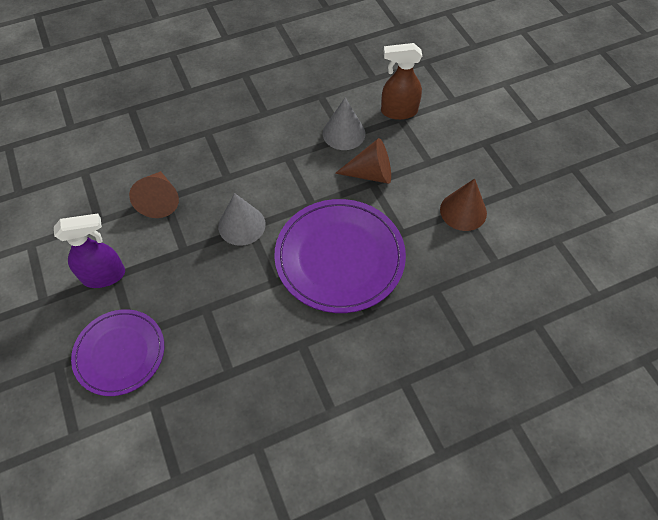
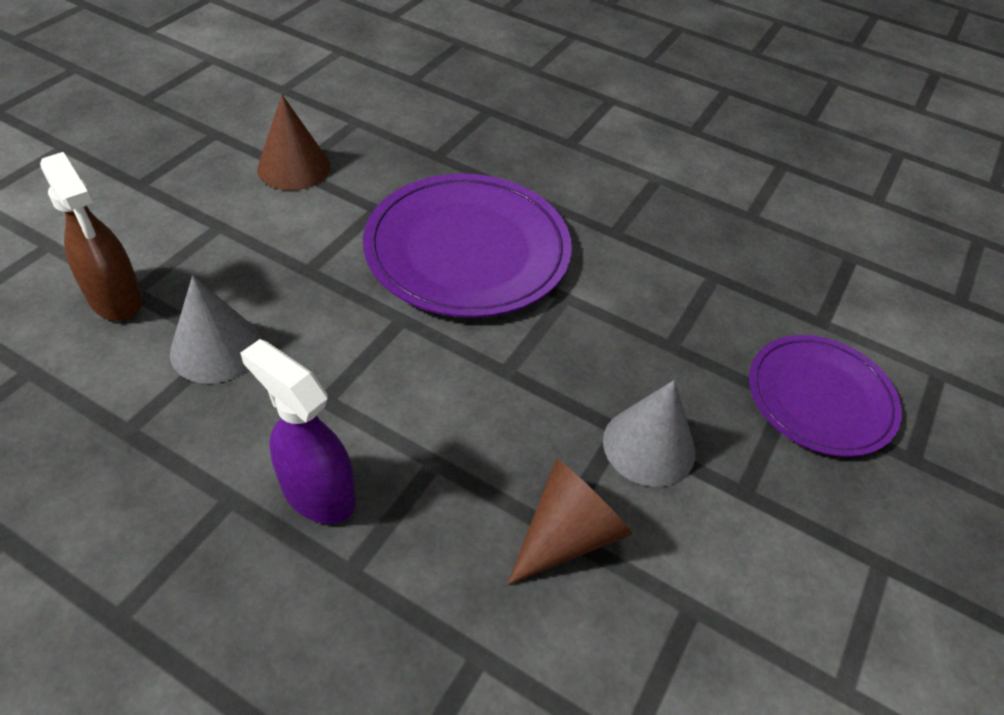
camera: 130 degrees left, 10 degrees down
(104, 276) = (760, 507): purple spray bottle -> purple spray bottle (317, 493)
(241, 225) = (511, 382): grey cone -> grey cone (649, 446)
(370, 173) = (289, 278): brown cone -> none

